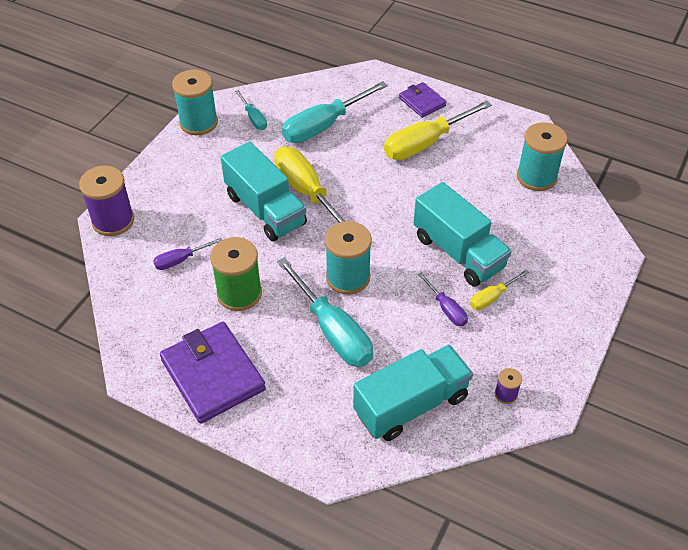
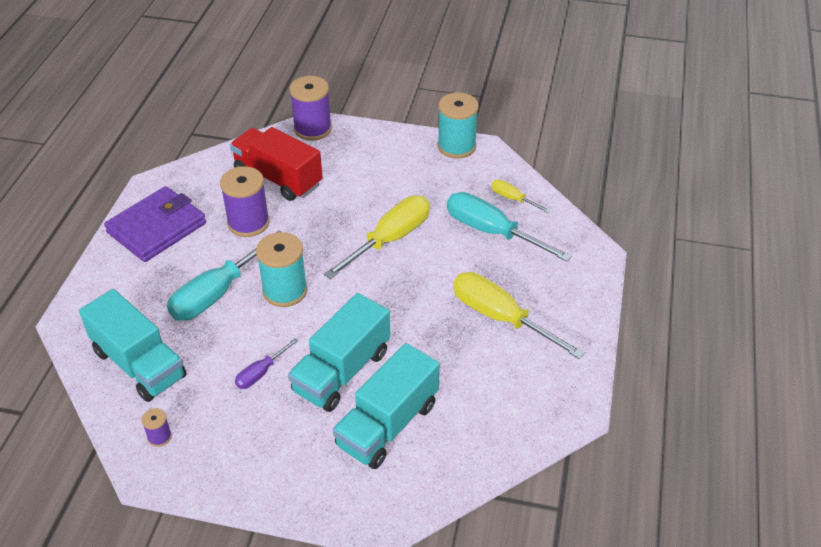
camera: 75 degrees right, 5 degrees down
(180, 260) = (278, 178): purple screwdriver -> red truck
(239, 293) = (248, 223): green spool -> purple spool
(254, 118) = (479, 180): turquoise screwdriver -> none
(265, 210) = (356, 216): turquoise truck -> turquoise truck (387, 424)
(422, 102) = (570, 303): purple wallet -> none
(491, 297) = (284, 409): yellow screwdriver -> yellow screwdriver (512, 199)
(536, 177) = (486, 428): turquoise spool -> none

